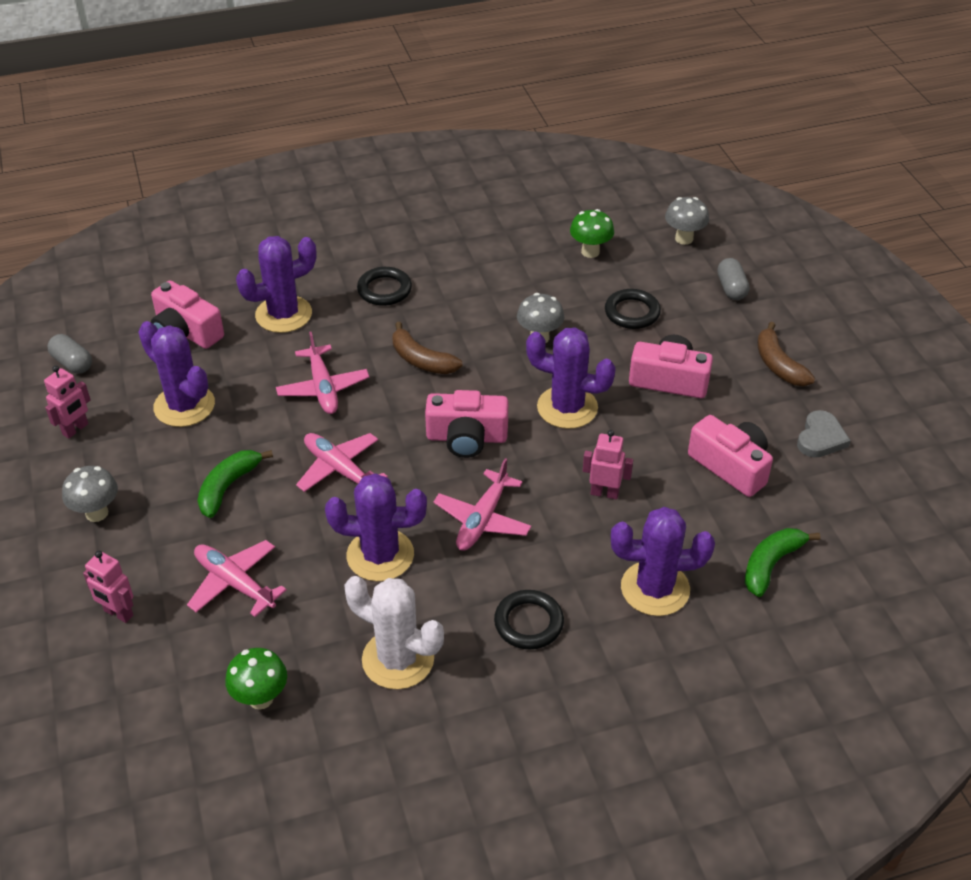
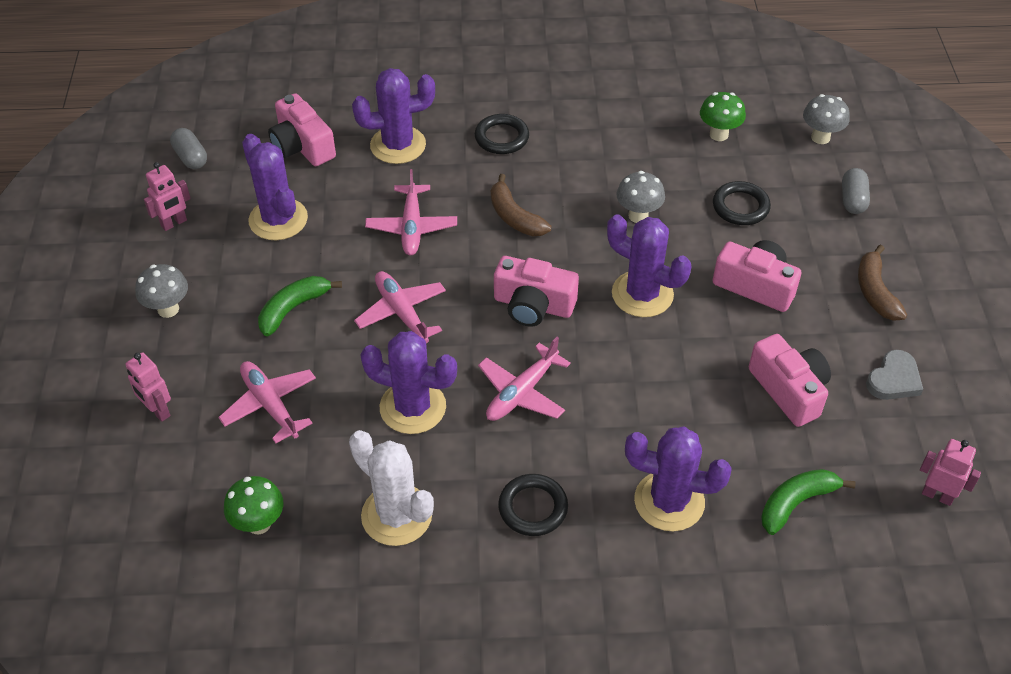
camera: 15 degrees right, 5 degrees up
(604, 493) = (651, 391): pink robot -> pink robot (937, 495)

